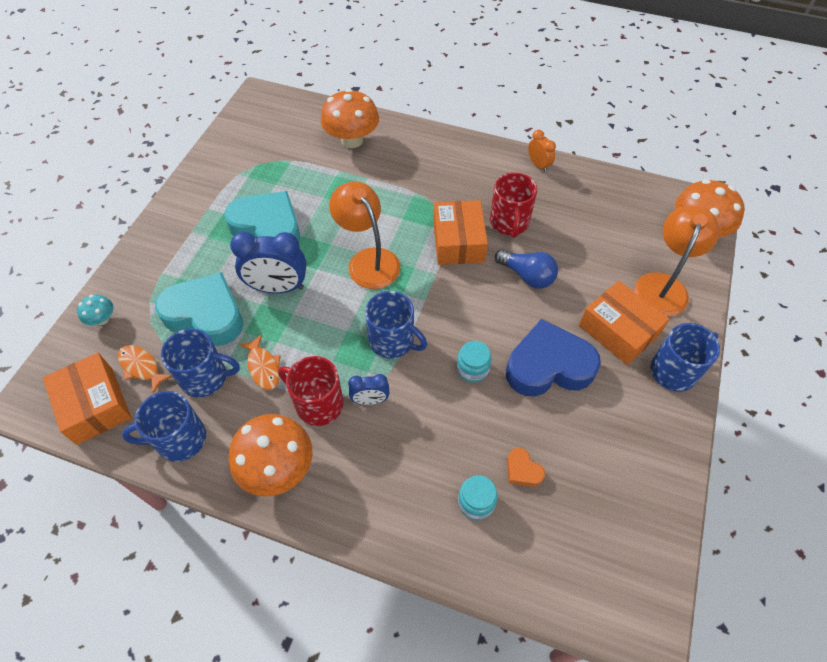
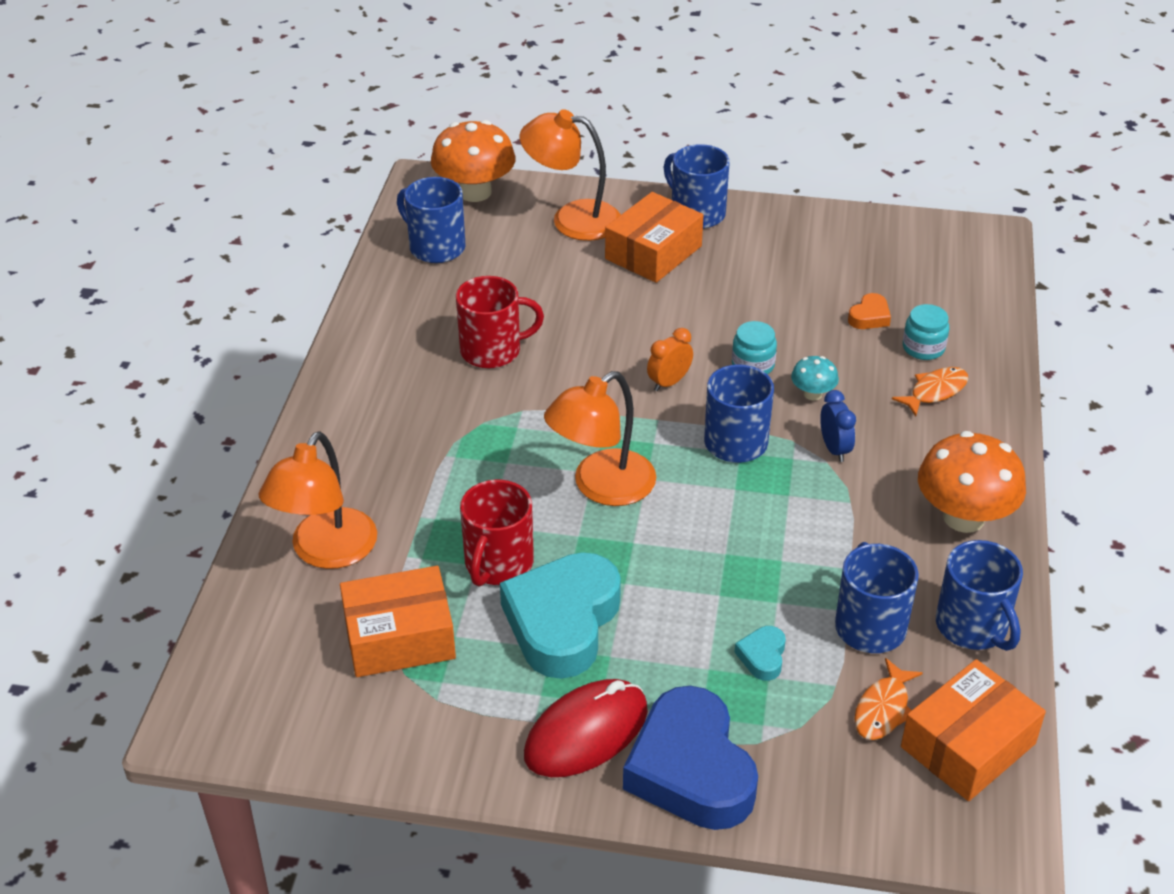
camera: 100 degrees left, 15 degrees down
(102, 319) = (818, 795): turquoise mushroom -> turquoise mushroom (812, 394)
(190, 227) = (586, 733): none -> red mouse
(206, 315) = (762, 656): turquoise heart -> turquoise heart, size x0.42
(263, 367) = (827, 565): orange fish -> orange fish (935, 391)
(278, 288) = (684, 580): blue clock -> none
(318, 403) = (860, 497): red mug -> red mug (498, 564)
(352, 140) = (326, 552): orange mushroom -> orange lamp
(458, 241) = (541, 397): orange box -> orange box (399, 637)
(527, 276) = (588, 328): blue light bulb -> none
(538, 165) = (365, 329): orange clock -> orange clock (669, 382)
(548, 366) = (725, 304): blue heart -> blue heart (691, 769)
(626, 204) = (435, 247): none -> blue mug

